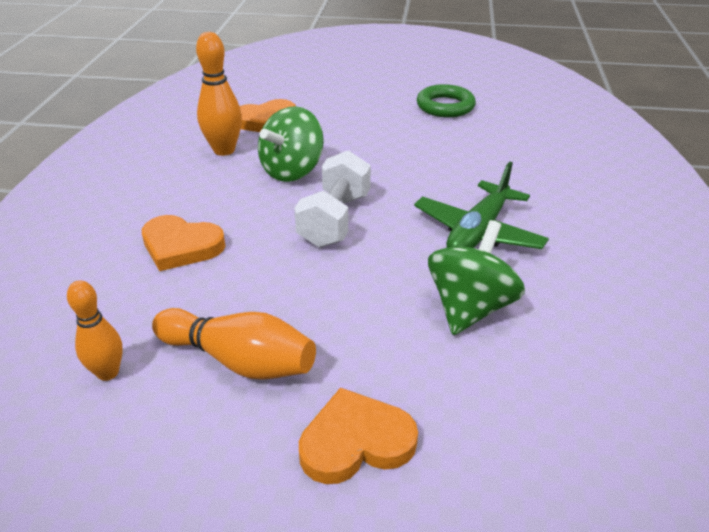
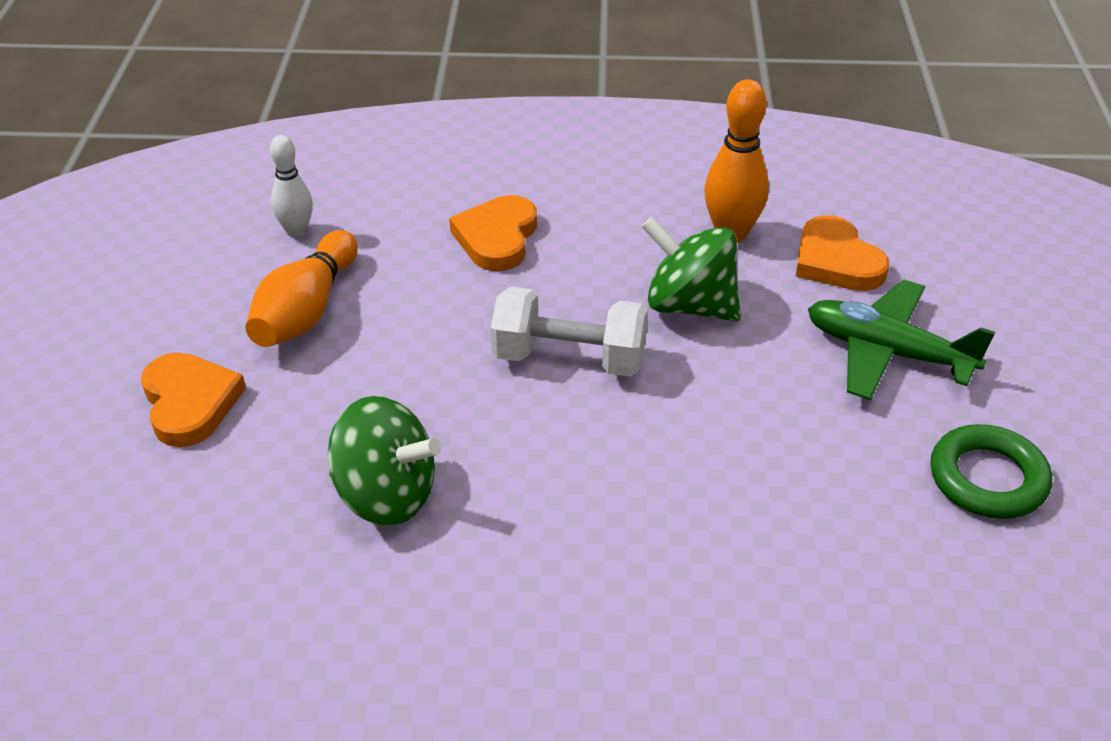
camera: 85 degrees right, 5 degrees up
(108, 373) = (296, 231): orange bowling pin -> white bowling pin
(478, 232) = (559, 511): green plane -> green plane (887, 352)

